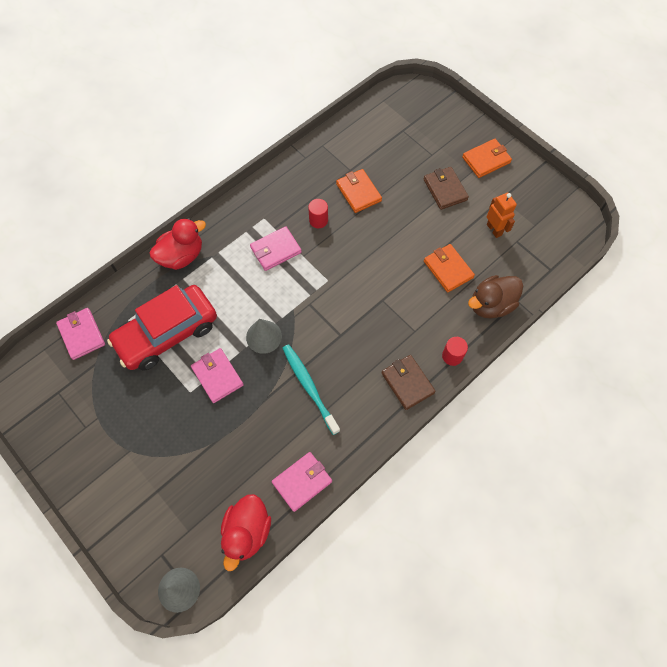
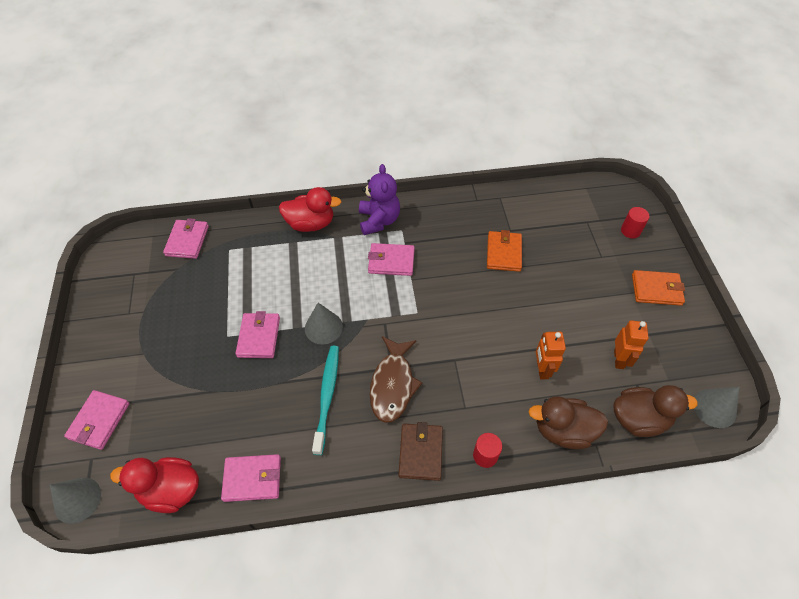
camera: 35 degrees right, 10 degrees down
(141, 524) = (99, 421): none -> pink wallet
(167, 333) = (249, 277): red car -> none
(238, 220) = (379, 220): none -> purple teddy bear
(247, 532) = (171, 490): red duck -> red duck turned 45 degrees clockwise
(318, 220) = (448, 257): red cylinder -> red cylinder (630, 231)
(351, 347) = (393, 384): none -> brown fish
(445, 190) = (592, 294): brown wallet -> none
(448, 269) = (542, 369): orange wallet -> orange robot
(533, 265) = (639, 419): none -> brown duck
(574, 228) = (714, 408): none -> grey cone

